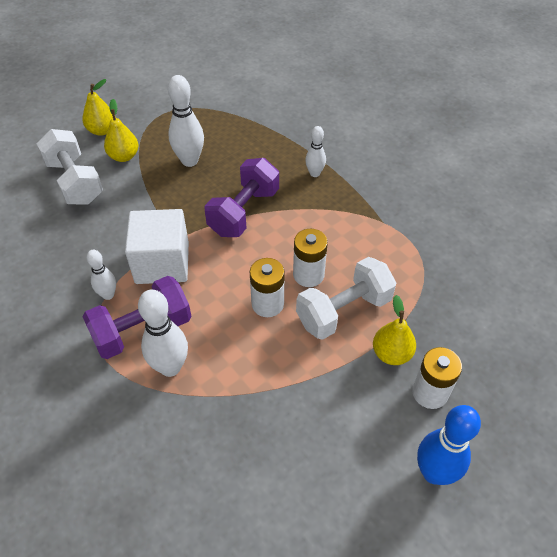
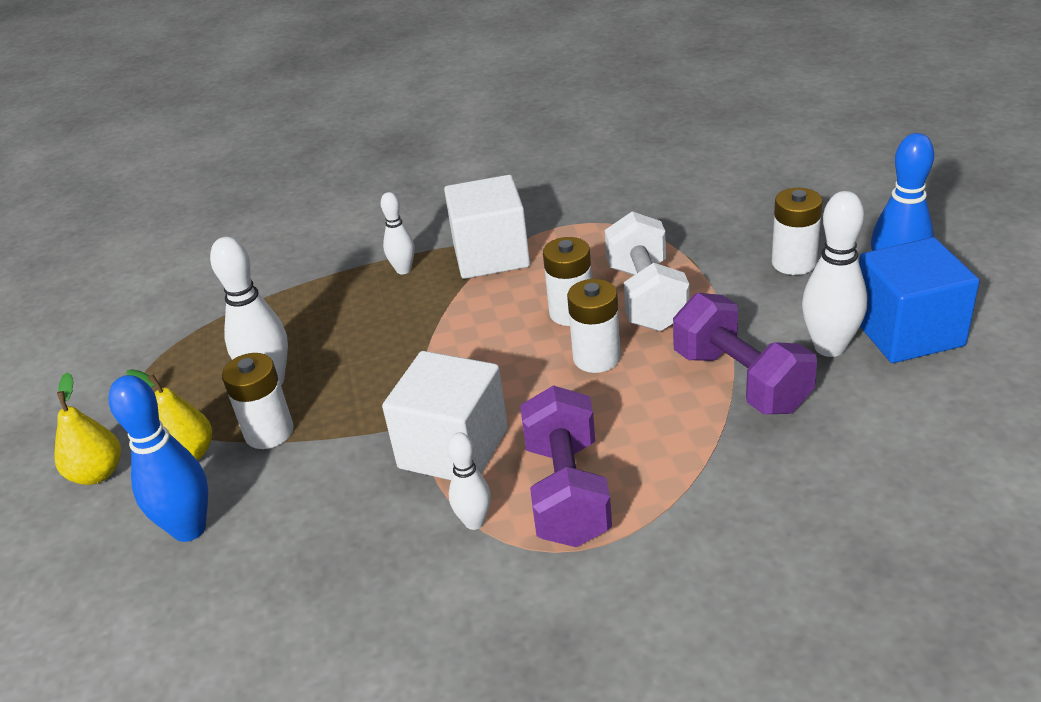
camera: 60 degrees left, 15 degrees down
(75, 182) = (189, 529): white dumbbell -> blue bowling pin
(150, 179) = (269, 432): none -> white battery
(170, 367) = (650, 473): white bowling pin -> white bowling pin (829, 347)
(244, 212) = (419, 347): purple dumbbell -> purple dumbbell (740, 381)
(351, 210) = (491, 255): none -> white cube
(375, 493) = (907, 332): none -> blue cube
(391, 353) = (728, 276): yellow pear -> none

